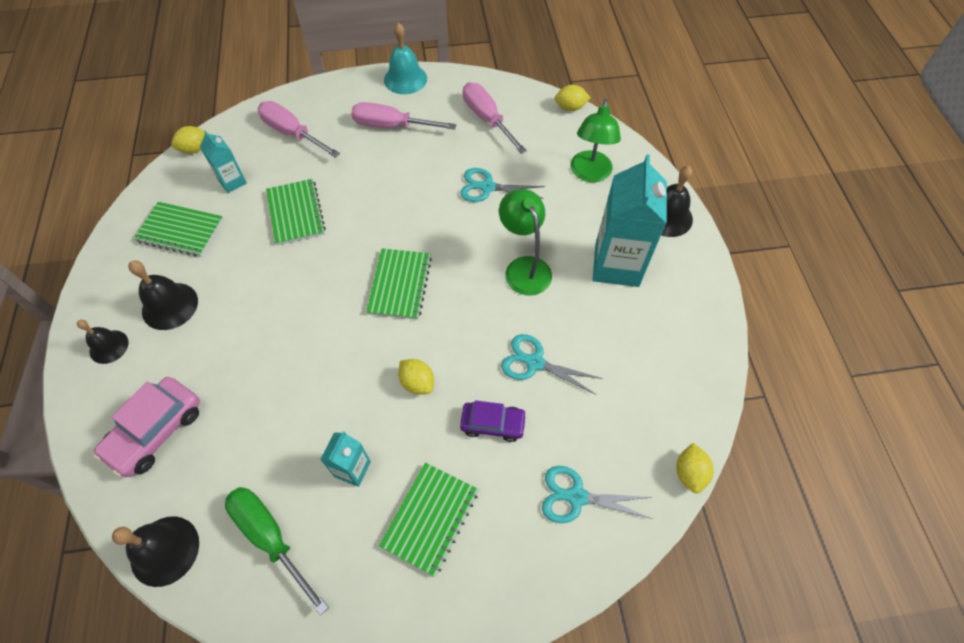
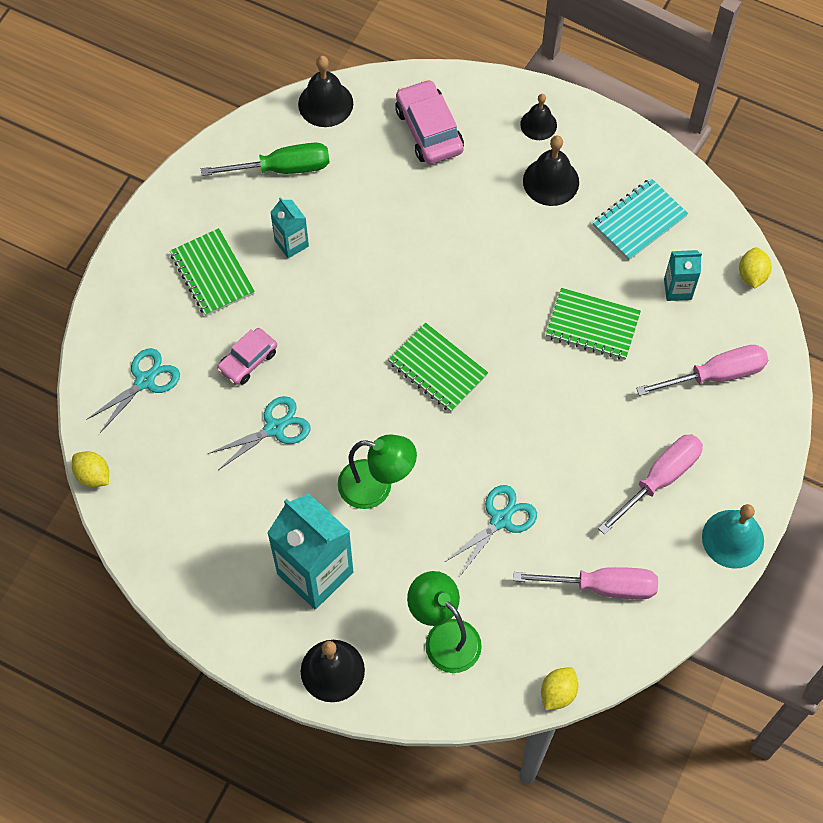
camera: 125 degrees right, 5 degrees up
(180, 231) = (639, 221): green notebook -> turquoise notebook
(417, 383) = (328, 327): yellow lemon -> none
(493, 424) = (248, 360): purple car -> pink car

